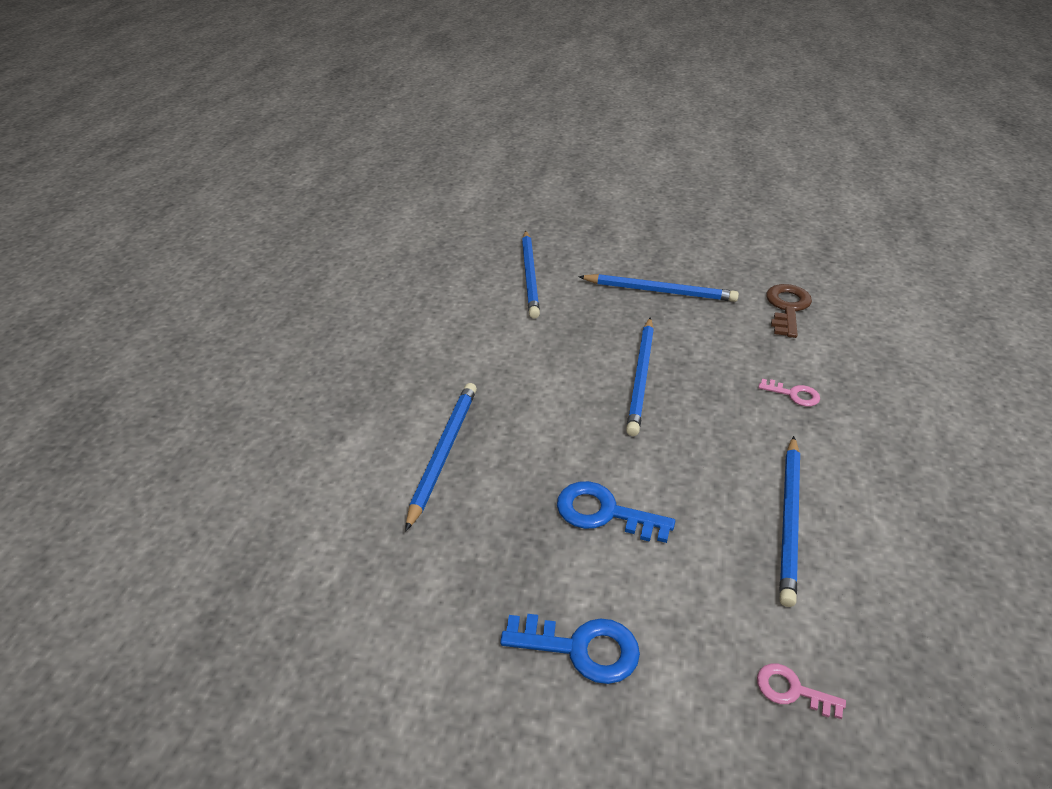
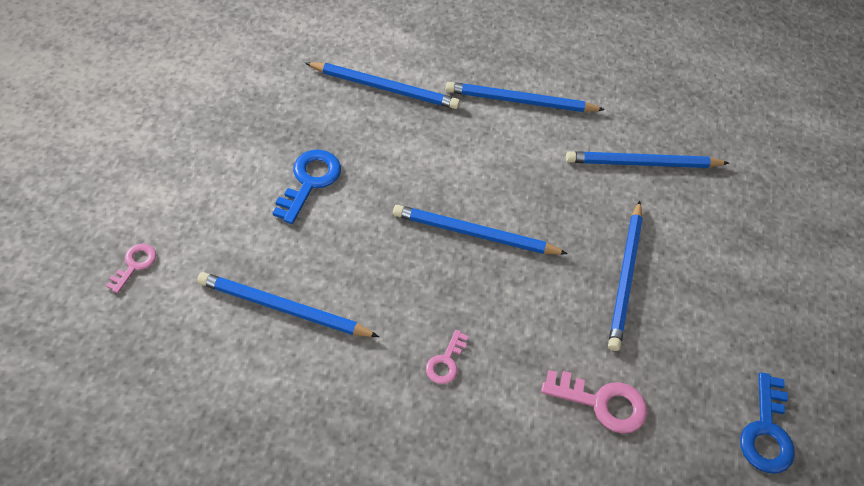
camera: 85 degrees right, 15 degrees up
(458, 346) = (520, 101): none -> blue pencil
(581, 648) = (194, 152): blue key -> blue key (766, 431)
(787, 308) = (602, 403): brown key -> pink key

